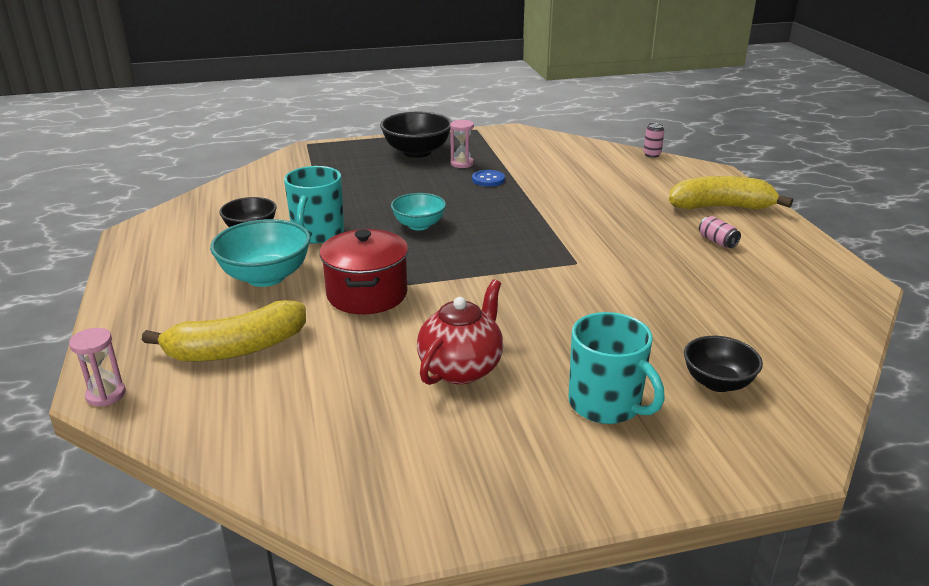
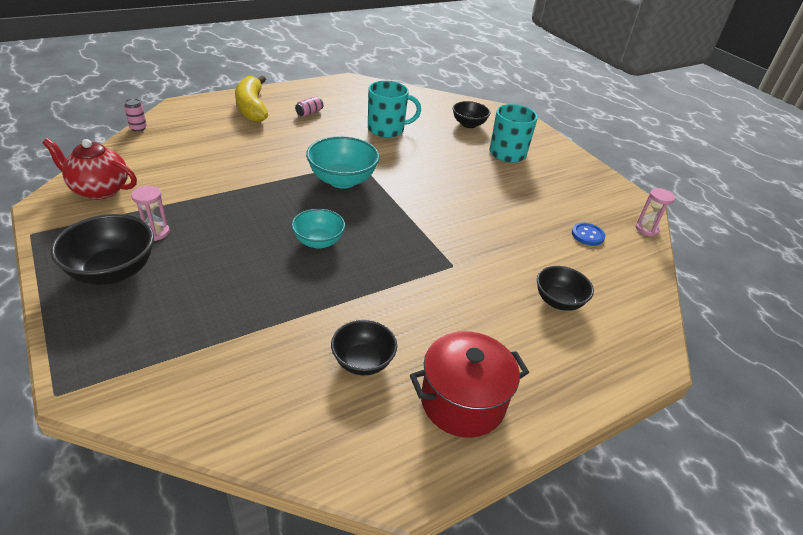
camera: 110 degrees left, 10 degrees up
(106, 395) = (654, 354): pink hourglass -> pink hourglass (646, 229)
(236, 349) = (558, 301): yellow banana -> black bowl
(266, 277) = (452, 317): turquoise bowl -> turquoise bowl (342, 180)
(317, 233) = (356, 305): turquoise mug -> turquoise mug (387, 129)
(367, 294) = (449, 251): red pot -> red pot (462, 401)
(461, 368) = (510, 198): red teapot -> red teapot (99, 190)
(488, 179) = (202, 212): blue button -> blue button (587, 235)

